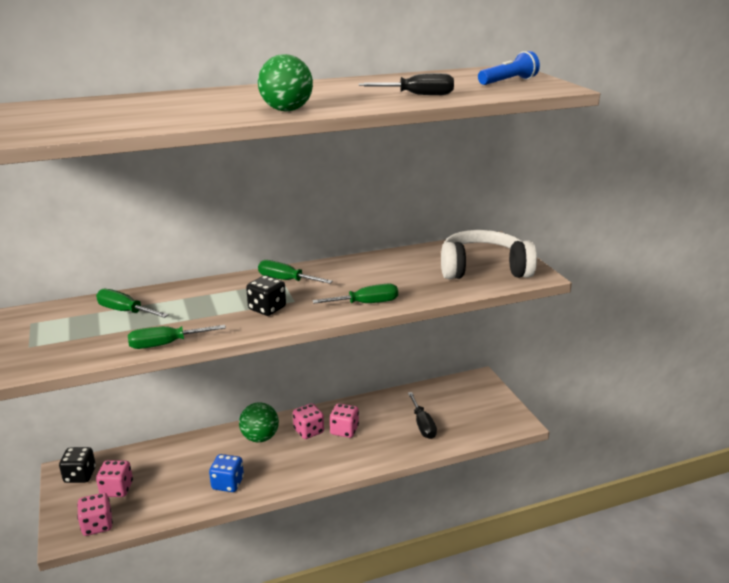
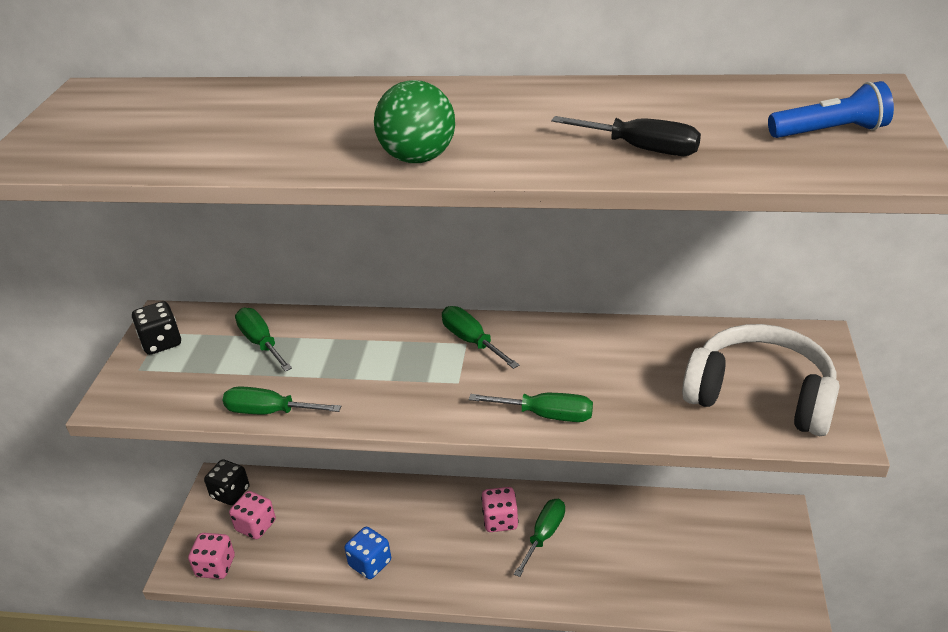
camera: 30 degrees right, 10 degrees up
(260, 437) = (439, 509): green ball -> none
(267, 309) = (417, 386): black dice -> black dice (161, 342)
(344, 430) = (544, 535): pink dice -> green screwdriver
(422, 425) = (651, 563): black screwdriver -> none

